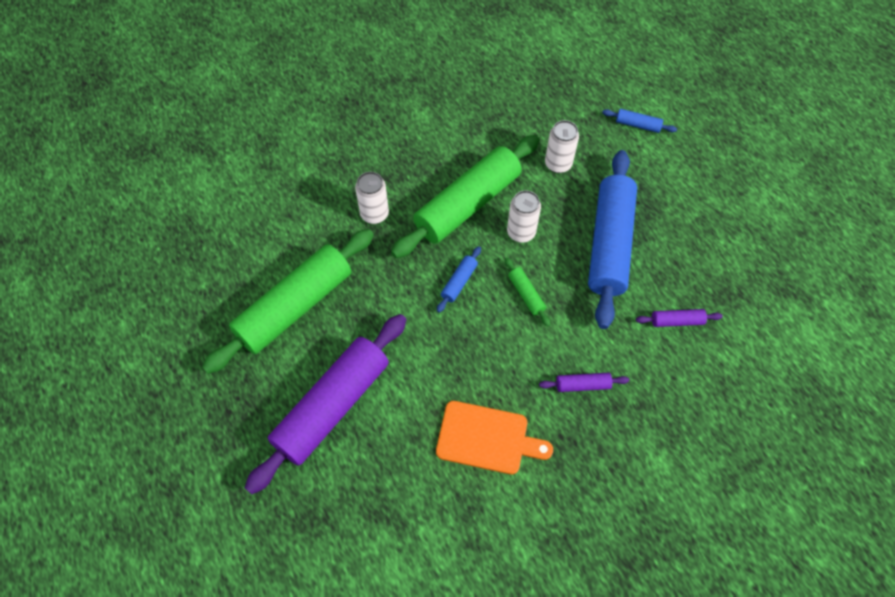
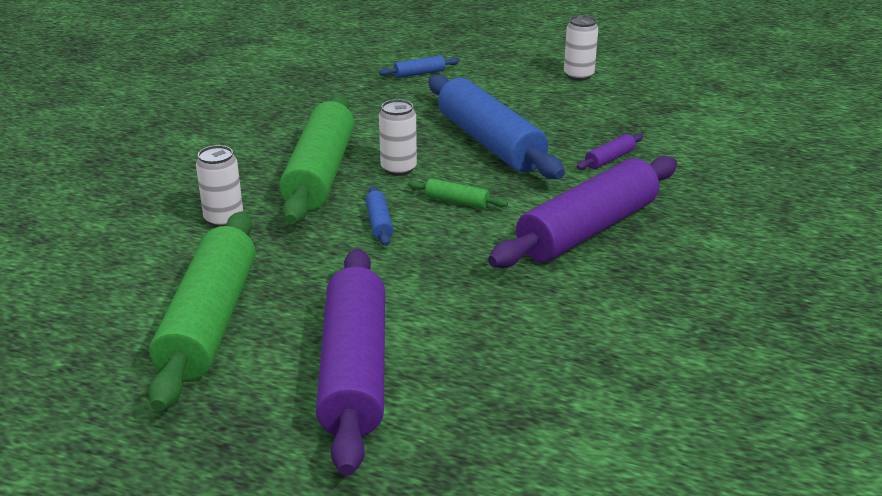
camera: 40 degrees left, 30 degrees down
(486, 438) = (550, 306): orange cutting board -> none
(558, 164) = (377, 118): white can -> white can (578, 75)
(582, 385) = (588, 230): purple rolling pin -> purple rolling pin, size x2.49

